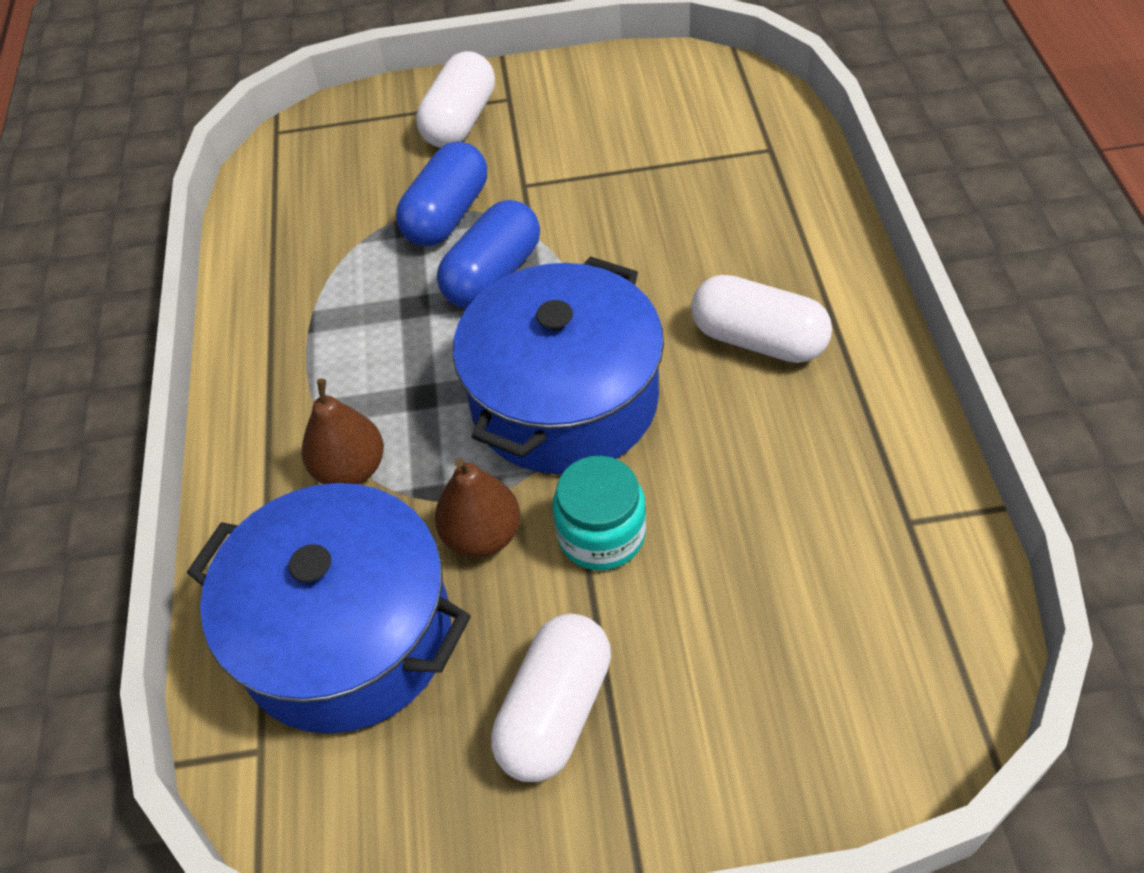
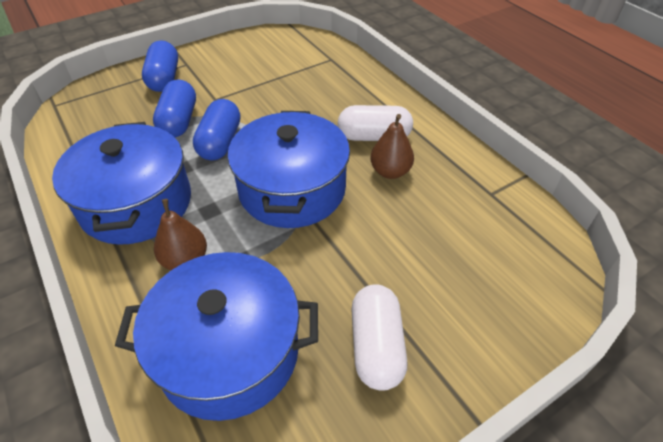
camera: 30 degrees left, 5 degrees down
(322, 349) = (136, 203): none -> blue pot
(460, 121) = (164, 79): white capsule -> blue capsule
(482, 535) = (283, 269): brown pear -> brown pear (390, 171)
(601, 534) = (349, 247): turquoise jar -> none

